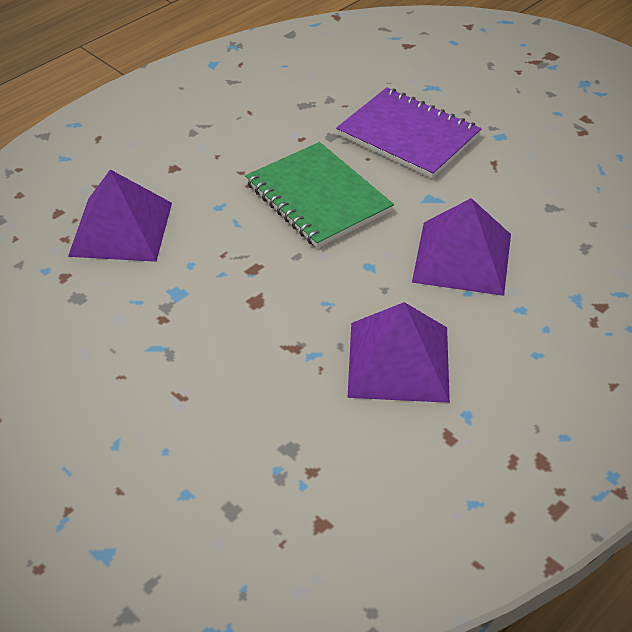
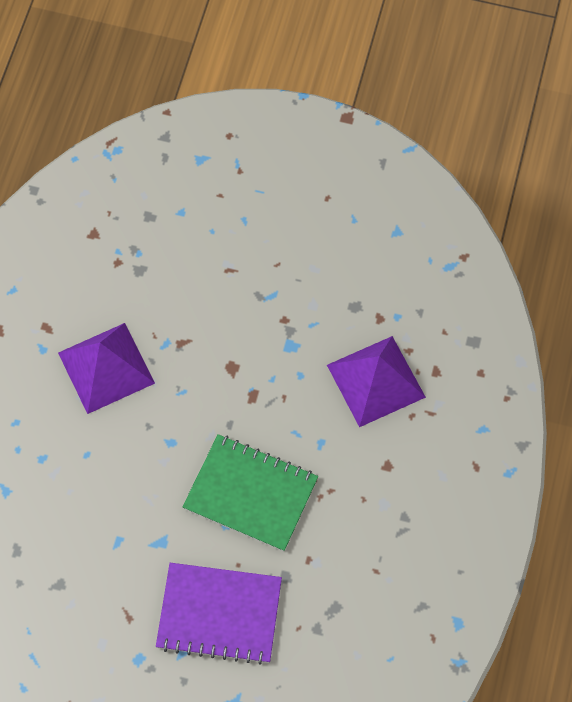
camera: 150 degrees right, 20 degrees up
(462, 257) = (106, 488): purple pyramid -> none

